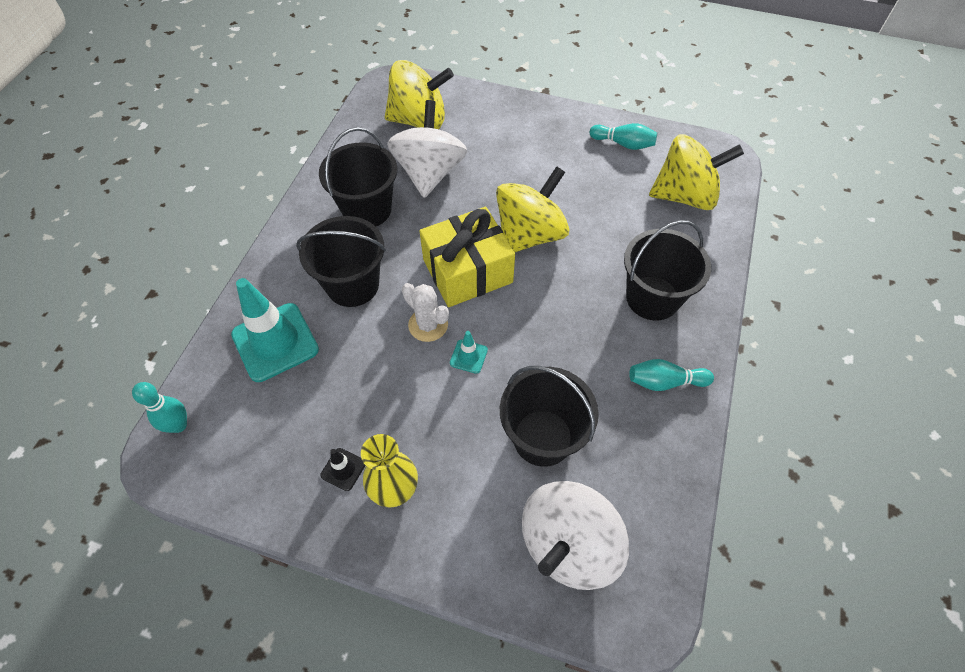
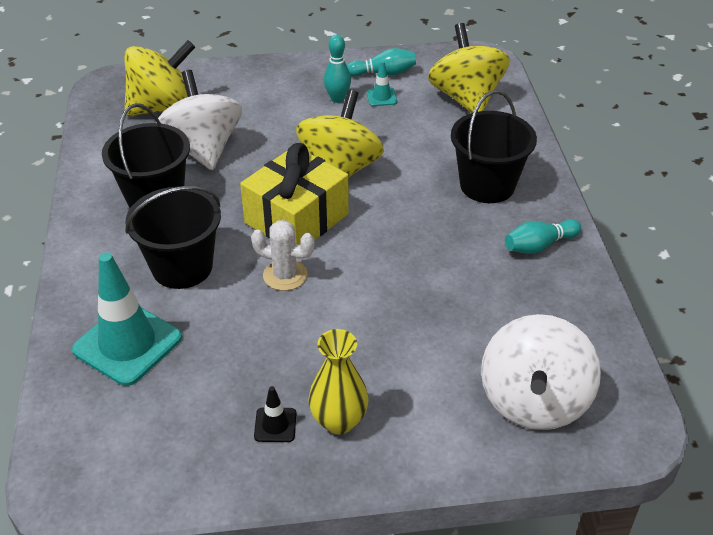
camera: 25 degrees left, 15 degrees down
(178, 425) = (62, 455): turquoise bowling pin -> turquoise bowling pin (337, 99)
(468, 356) = (343, 287): turquoise traffic cone -> turquoise traffic cone (381, 97)
(542, 437) = (456, 327): black bucket -> none
(685, 196) = (466, 98): yellow spinning top -> yellow spinning top turned 75 degrees counterclockwise

